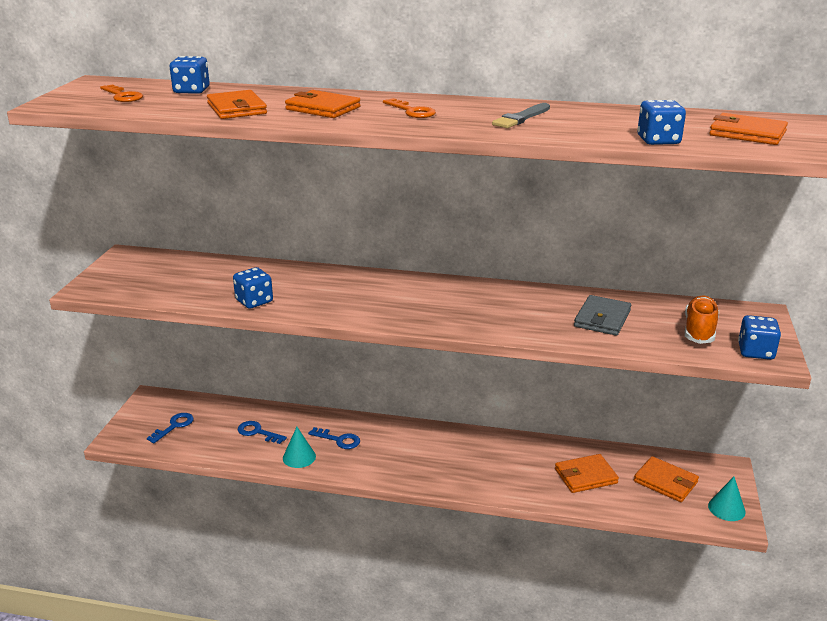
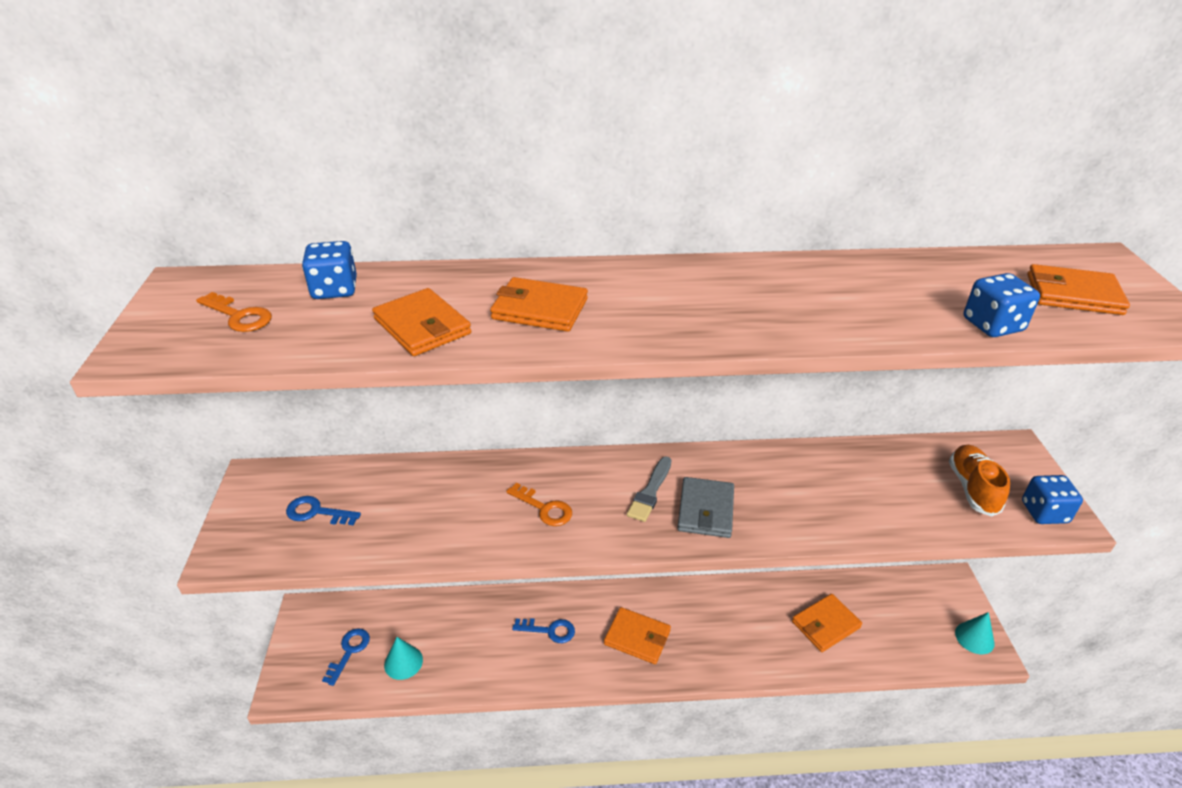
camera: 15 degrees left, 10 degrees up
(254, 301) = (457, 536): blue dice -> none
(257, 432) = (452, 639): blue key -> blue key (317, 512)
(299, 457) = (514, 667): turquoise cone -> turquoise cone (403, 662)
(412, 111) = (659, 300): orange key -> orange key (544, 508)
(521, 118) = (801, 297): grey brush -> grey brush (650, 492)
(602, 318) = (866, 488): grey wallet -> grey wallet (705, 510)
(665, 482) = (904, 614): orange wallet -> orange wallet (637, 637)

